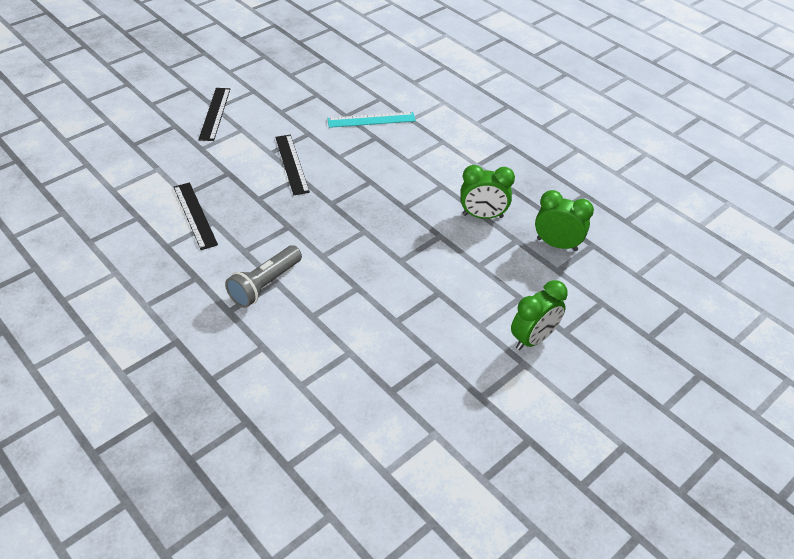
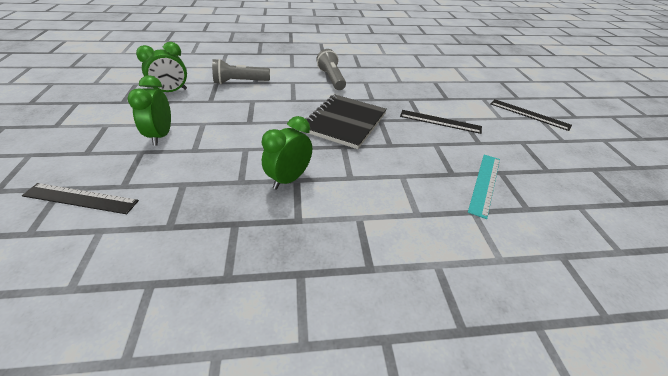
camera: 125 degrees right, 5 degrees down
(195, 215) = (411, 79): black ruler -> black ruler (80, 198)
(363, 224) = (344, 122): none -> black notebook
(365, 367) = (240, 82): none -> grey flashlight
(557, 244) = (203, 202): green clock -> green clock (171, 92)

